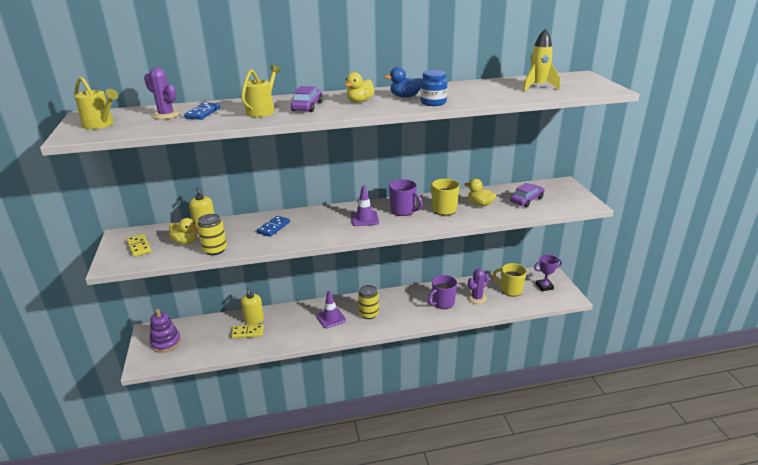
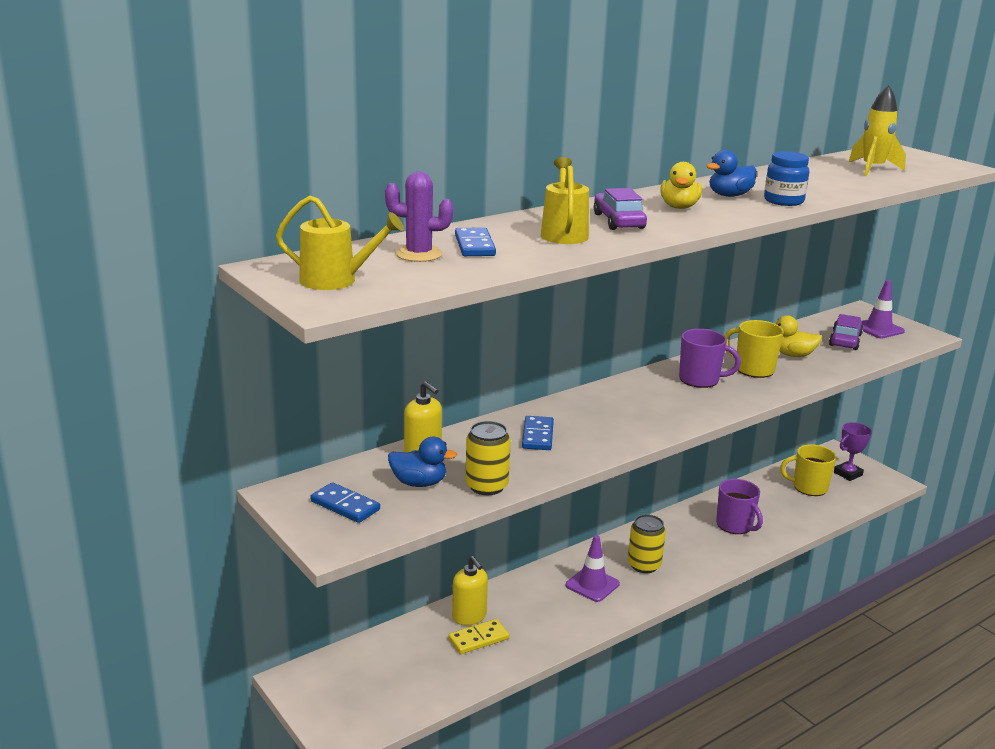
camera: 25 degrees left, 5 degrees down
(139, 246) = (345, 505): yellow domino -> blue domino
(166, 342) = (348, 690): purple stacking toy -> none
(185, 242) = (419, 483): yellow duck -> blue duck
(364, 219) = (659, 400): purple traffic cone -> purple traffic cone (878, 329)
(442, 303) = (735, 525): purple mug -> purple mug turned 60 degrees counterclockwise
(477, 298) = (775, 508): purple cactus -> none

